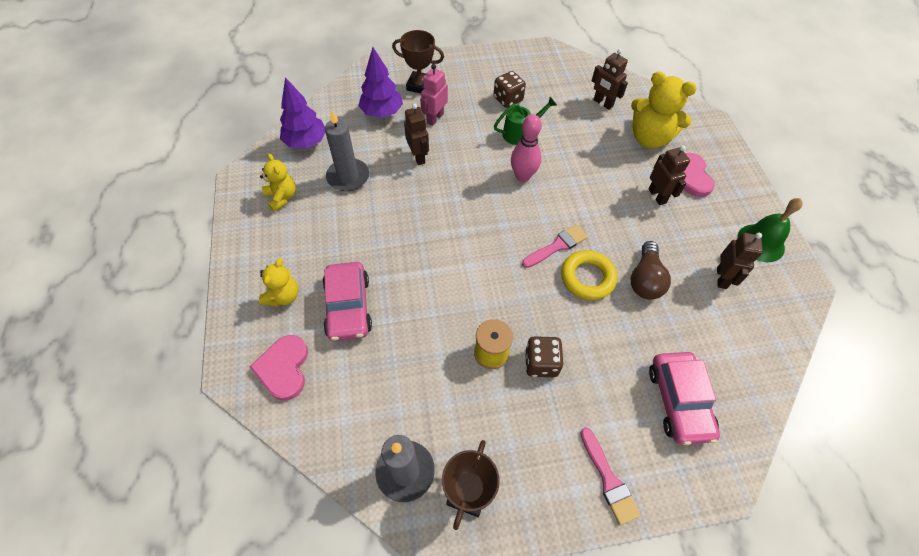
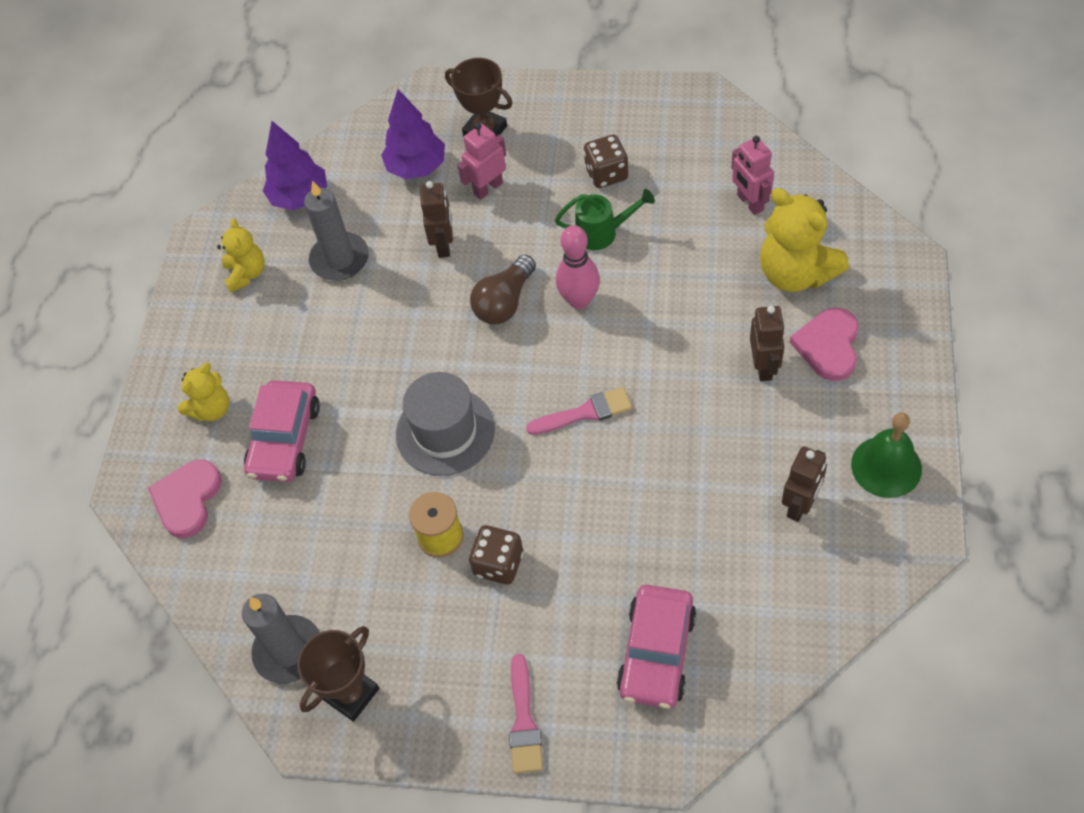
camera: 25 degrees right, 0 degrees up
(466, 277) = (445, 431): none -> grey hat
(587, 278) = (608, 465): yellow ring -> none
(602, 103) = (749, 203): brown robot -> pink robot
(645, 279) = (687, 484): brown light bulb -> brown light bulb (504, 302)

